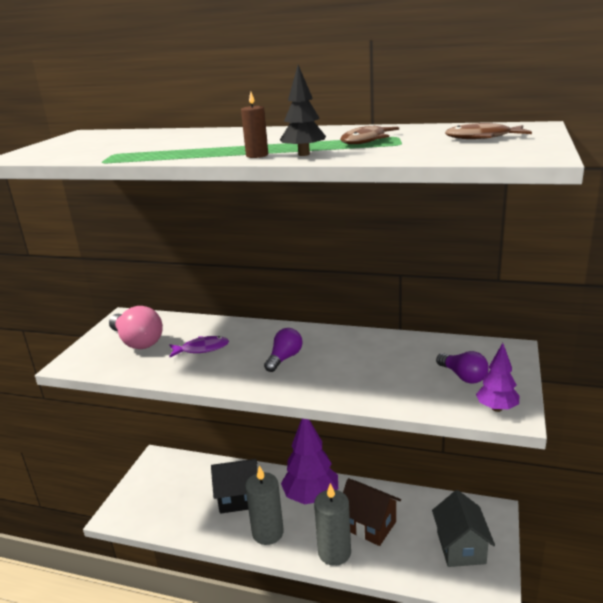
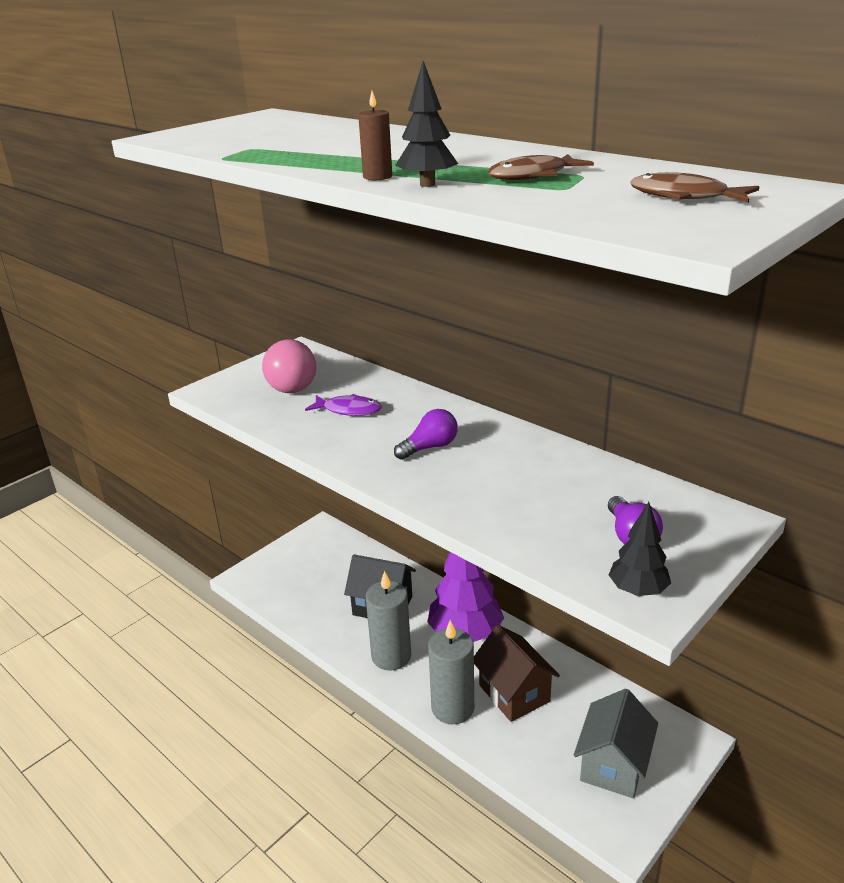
camera: 25 degrees right, 5 degrees up
(497, 408) = (638, 591): purple tree -> black tree

